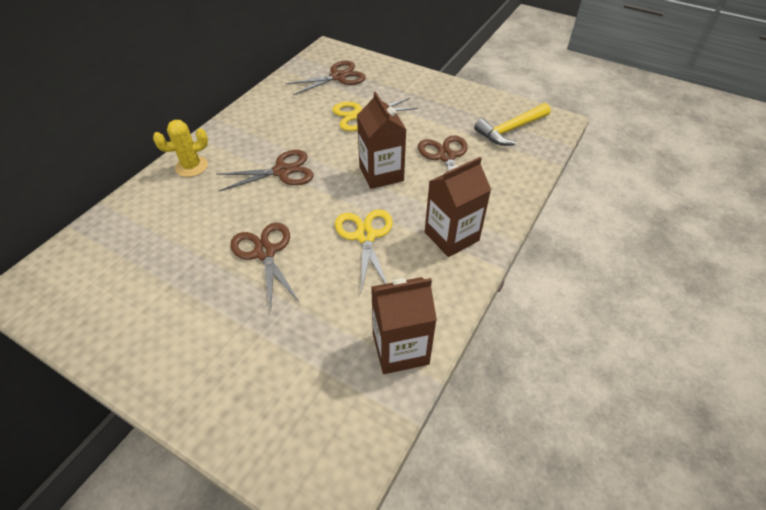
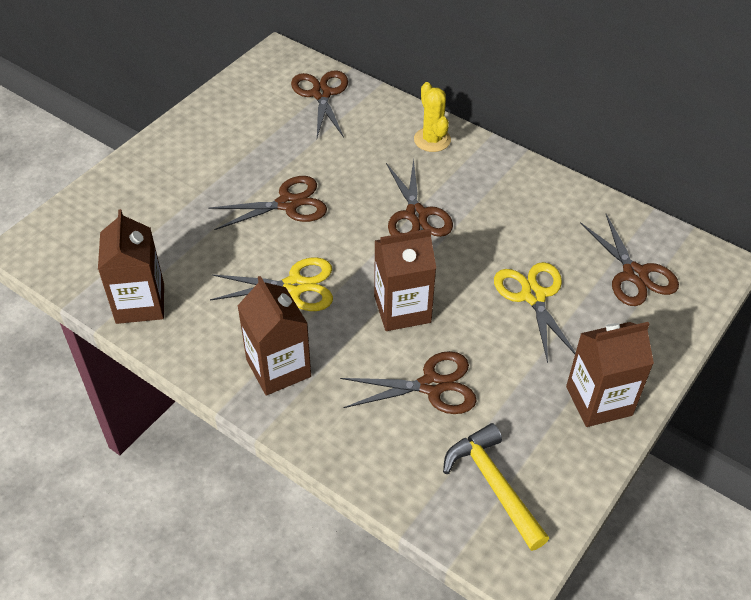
camera: 95 degrees right, 0 degrees up
(104, 245) = (321, 94): none -> brown scissors
(439, 92) = (599, 401): none -> brown carton

